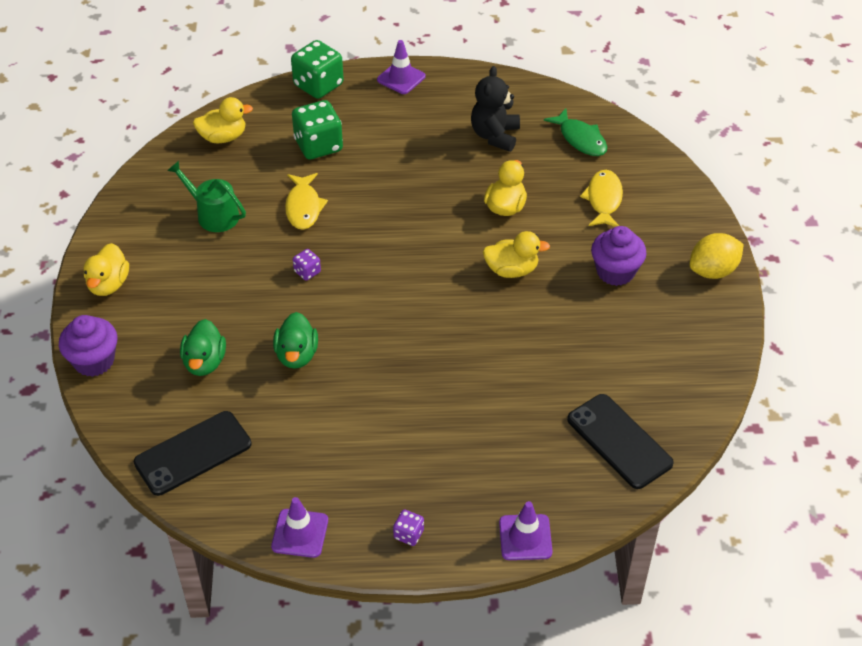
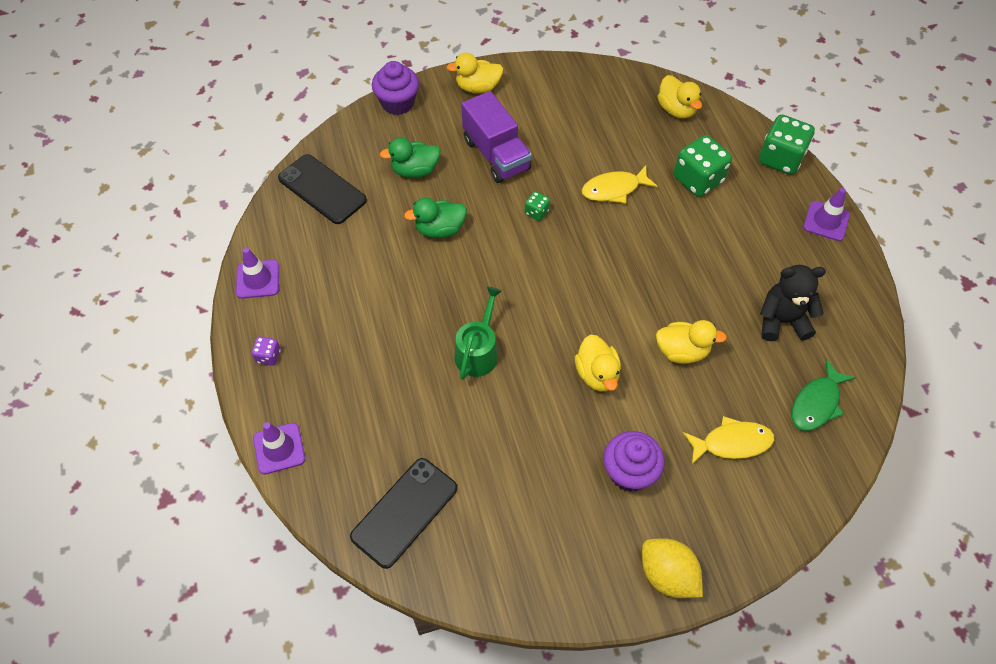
camera: 75 degrees right, 10 degrees up
(213, 214) = (579, 130): green watering can -> green watering can (478, 351)
(215, 288) = (496, 154): none -> purple truck
(307, 272) = (536, 212): purple dice -> green dice

